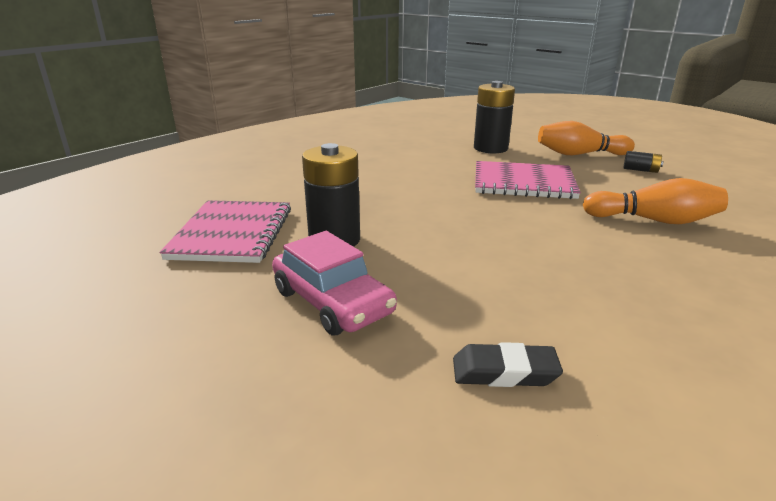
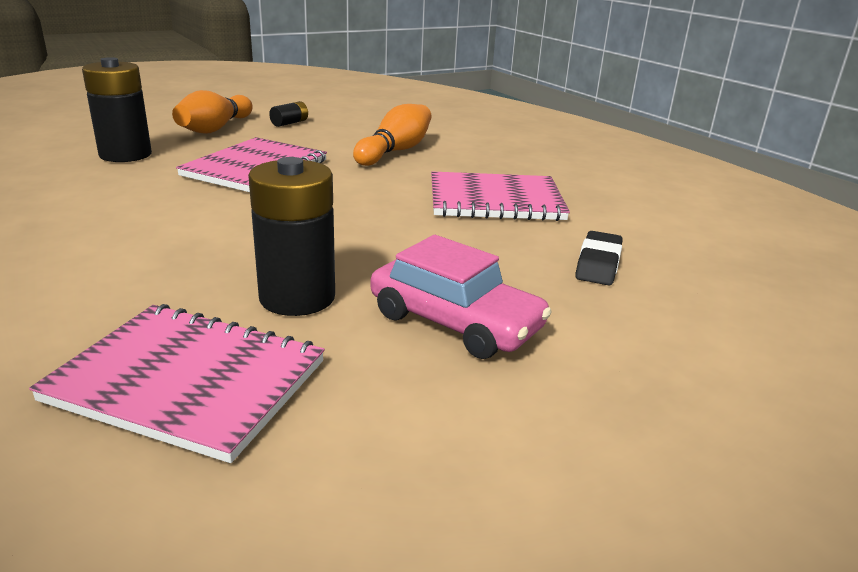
camera: 75 degrees left, 0 degrees up
(332, 302) = (455, 322): pink car -> pink car turned 60 degrees clockwise
(602, 289) = (495, 200): none -> pink notebook

